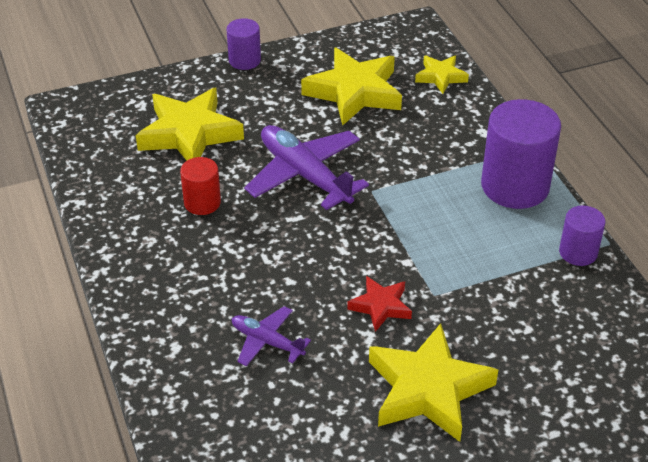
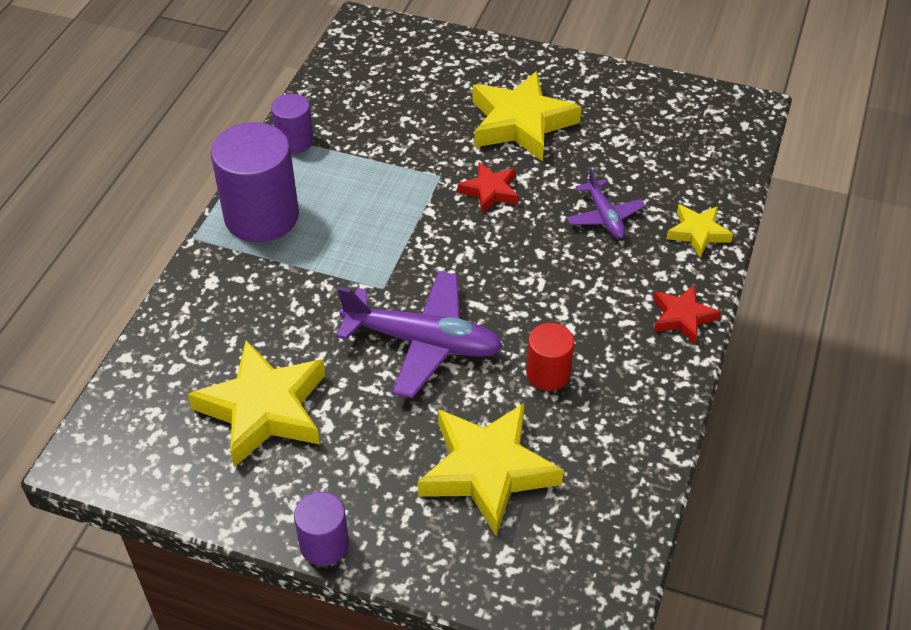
camera: 140 degrees left, 5 degrees up
(136, 295) = (682, 317): none -> red star
(304, 175) = (423, 342): purple plane -> purple plane turned 75 degrees counterclockwise
(440, 77) = (158, 369): yellow star -> yellow star (698, 233)

